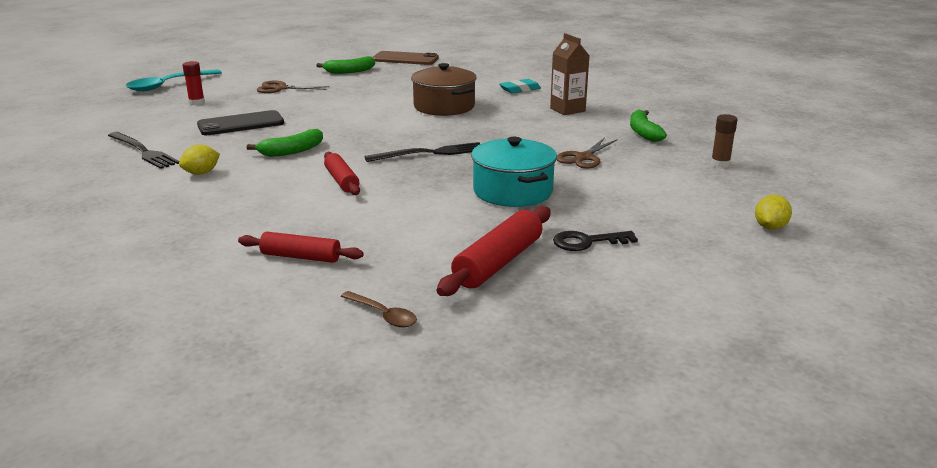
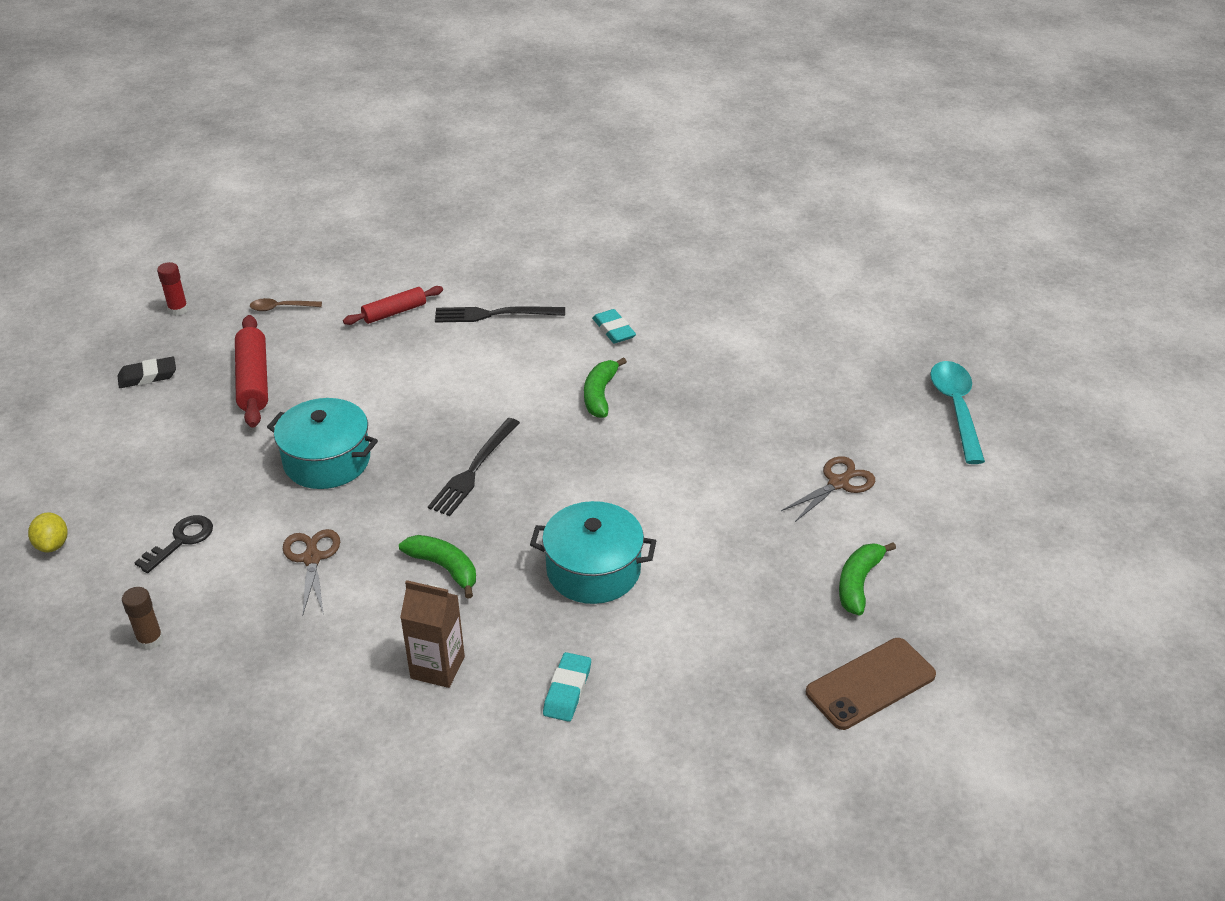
camera: 135 degrees right, 15 degrees up
(143, 151) = (714, 321): black fork -> black fork (494, 314)
(197, 103) = (848, 401): red glue stick -> red glue stick (178, 310)
(201, 173) = (614, 330): yellow lemon -> turquoise eraser
(241, 124) = (726, 399): black phone -> none
(341, 181) = (490, 387): red rolling pin -> none
(444, 106) = (593, 570): brown pot -> turquoise pot
(587, 242) = (205, 436): black key -> black key (181, 541)
(595, 314) = (148, 376): none -> black eraser
(643, 132) = (288, 664): green banana -> green banana (444, 568)

